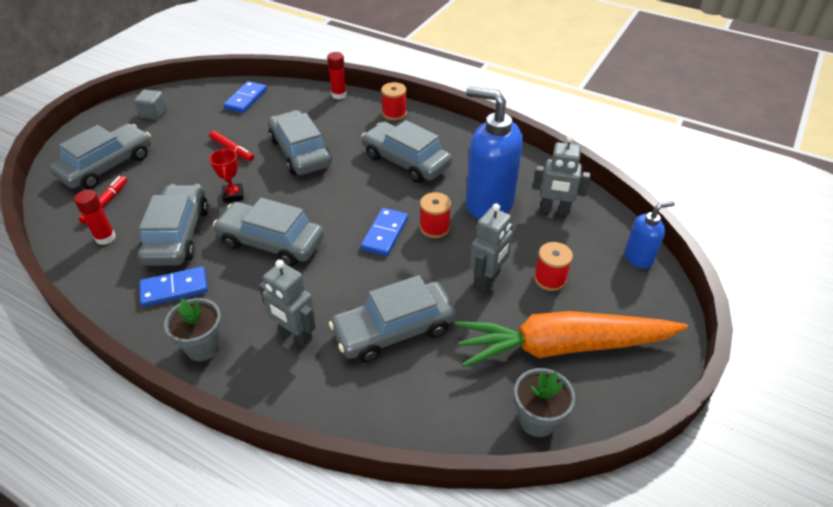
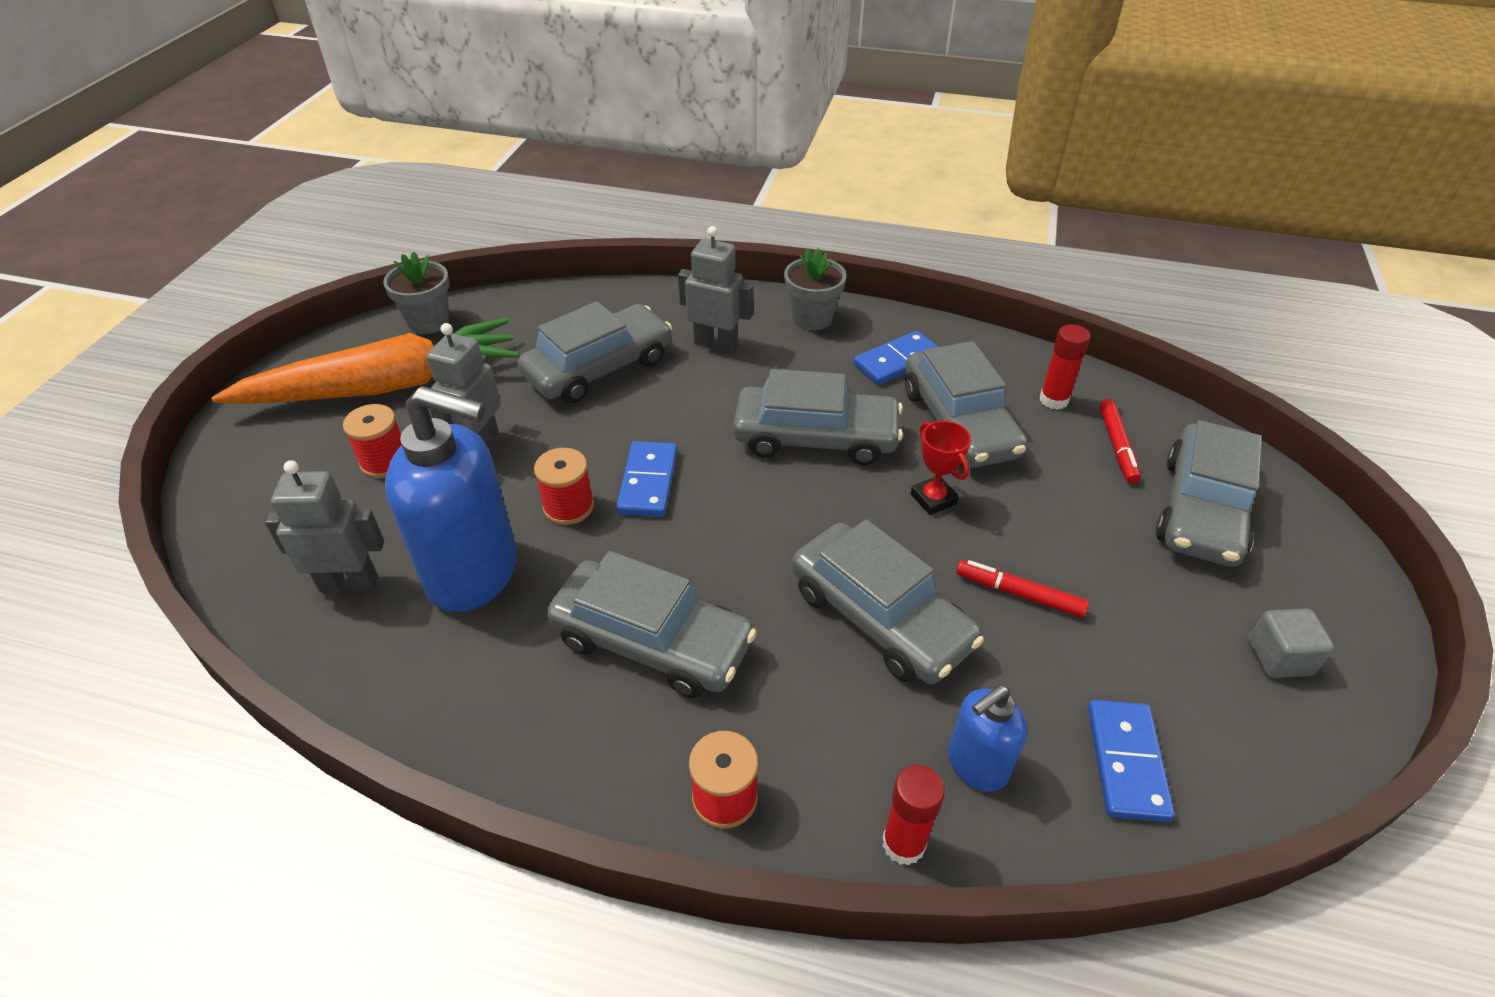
camera: 165 degrees right, 0 degrees up
(638, 258) = (227, 520): blue soap dispenser -> blue soap dispenser (976, 765)

